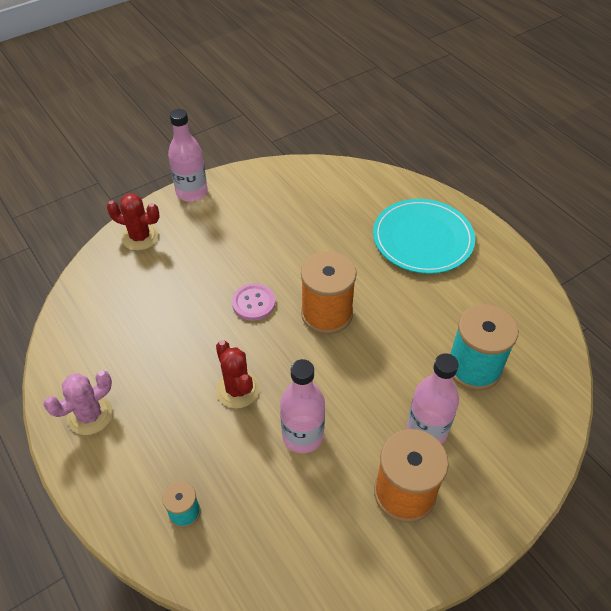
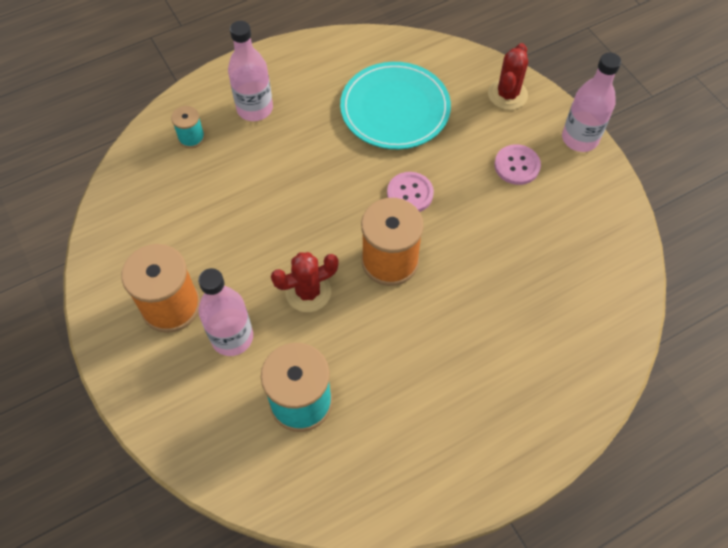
camera: 95 degrees right, 10 degrees up
(90, 415) = (294, 70): pink cactus -> none
(220, 231) = (517, 166): none -> pink button
(237, 389) = (304, 177): red cactus -> red cactus (308, 292)
(302, 436) = (246, 227): pink bottle -> pink bottle (255, 109)
(422, 239) = (503, 382): turquoise plate -> turquoise plate (395, 108)

